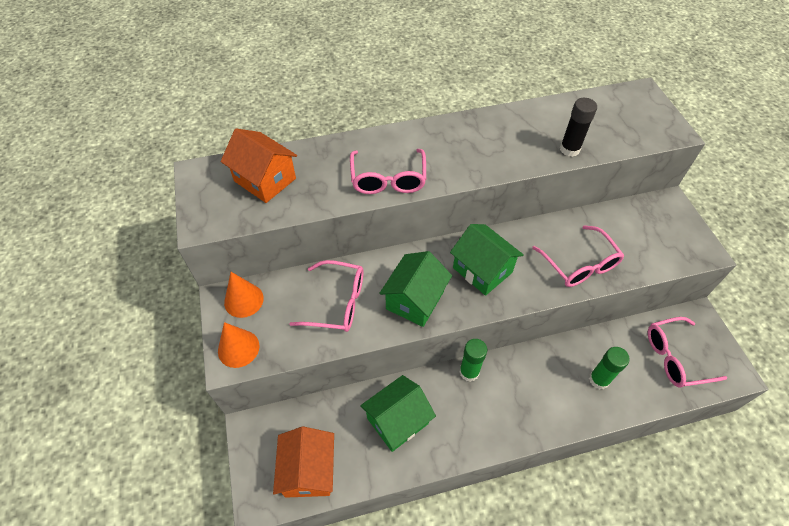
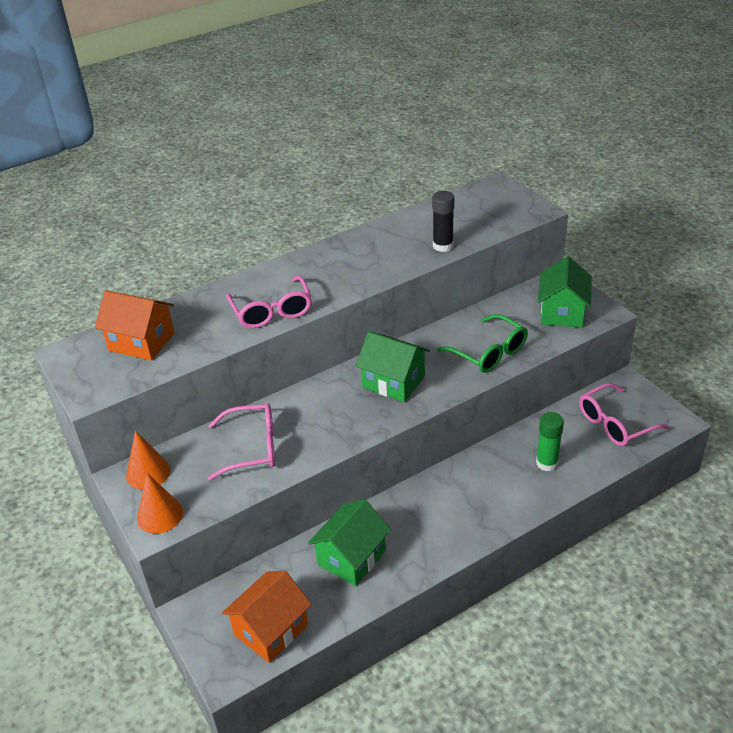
camera: 15 degrees left, 15 degrees down
(308, 470) = (271, 629): orange house -> orange house turned 60 degrees clockwise
(415, 300) = (333, 424): green house -> green house (562, 312)
(469, 372) = (412, 493): green glue stick -> none
(580, 265) = (489, 353): pink glasses -> green glasses

